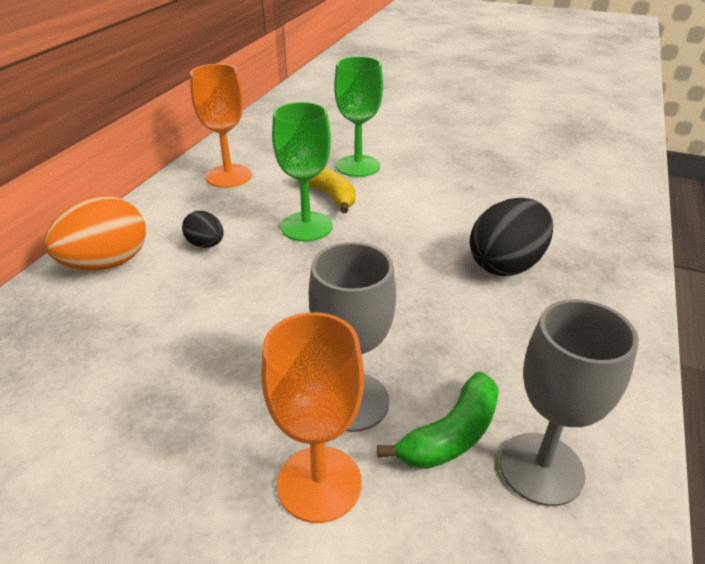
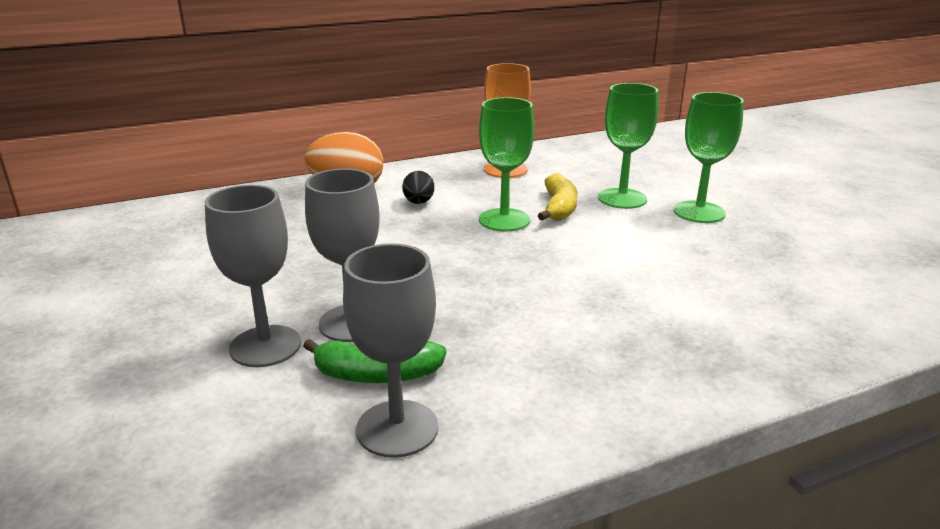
camera: 45 degrees right, 10 degrees down
(319, 483) = (265, 346): orange goblet -> grey goblet
(421, 156) = (699, 212): none -> green goblet
(506, 265) = (622, 314): black egg -> none

